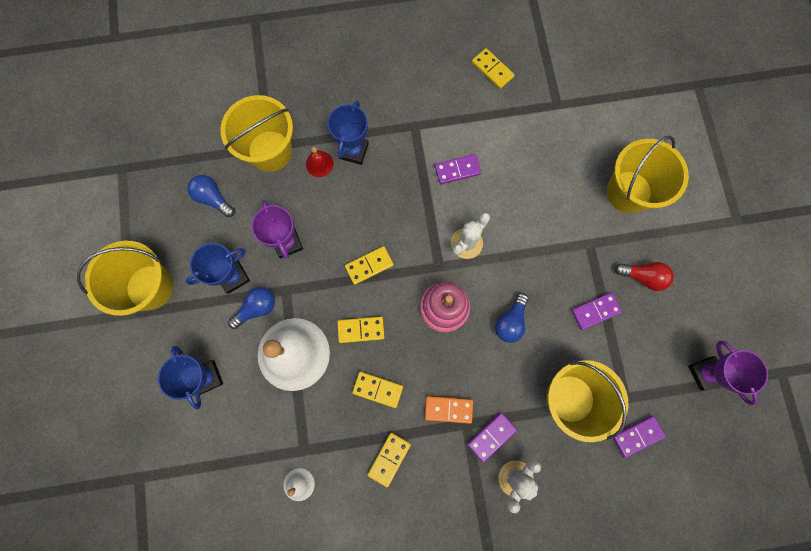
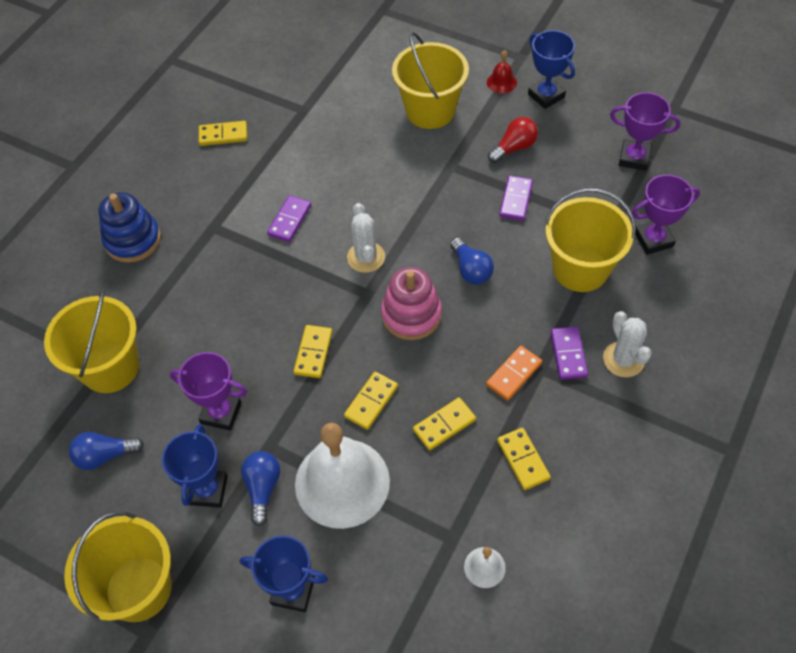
camera: 50 degrees left, 20 degrees down
(319, 164) = (169, 330): red bell -> red bell (501, 82)
(353, 151) = (186, 292): blue trophy -> blue trophy (546, 96)
(366, 85) = (133, 240): none -> blue stacking toy
(637, 436) = (653, 240): purple domino -> purple trophy

